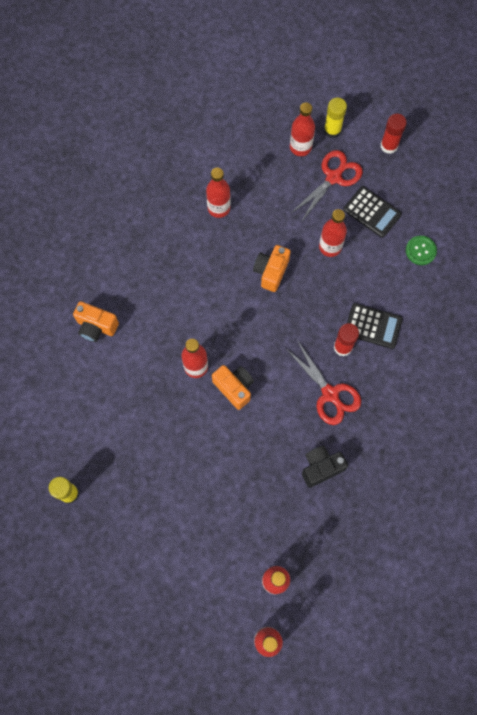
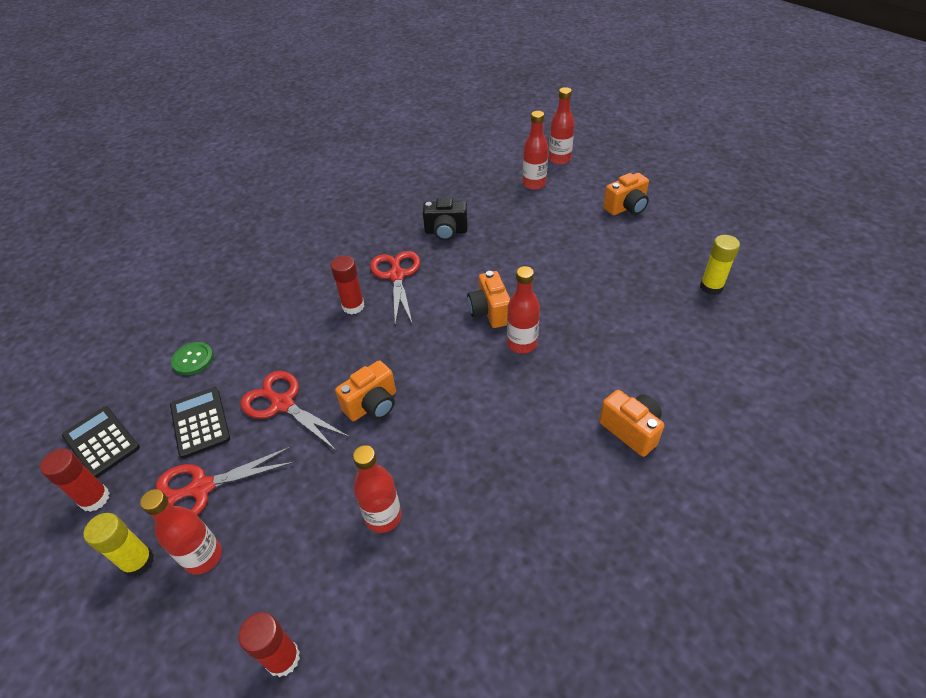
camera: 150 degrees left, 25 degrees down
(169, 578) = (626, 208): none -> orange camera
(224, 127) = (283, 658): none -> red glue stick
(330, 247) = (283, 404): red bottle -> red scissors
(373, 326) = (308, 312): black calculator -> black calculator (101, 442)

